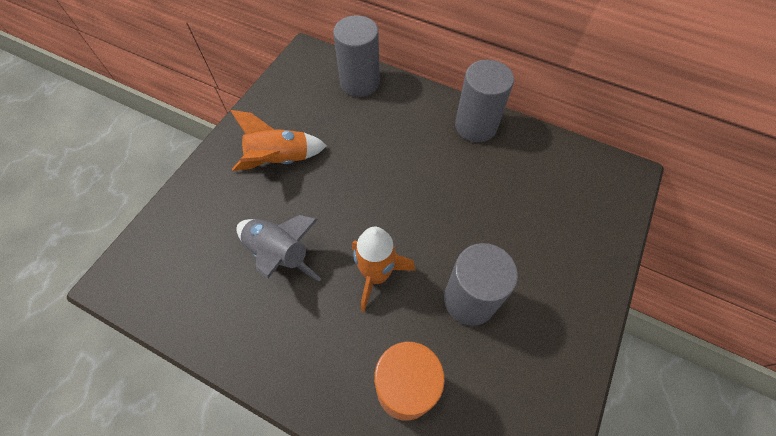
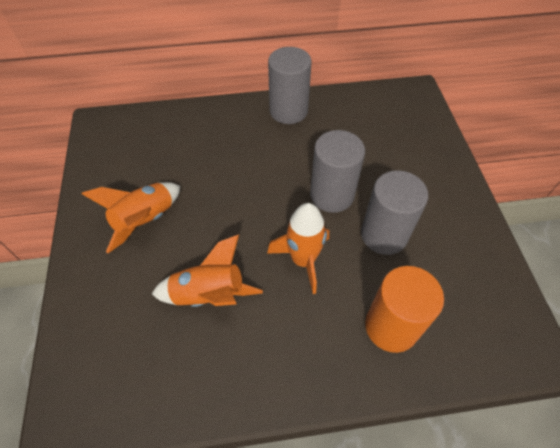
camera: 35 degrees left, 5 degrees down
(279, 254) = (209, 294): grey rocket -> orange rocket
(359, 82) = (167, 123): grey cylinder -> grey cylinder (332, 195)

